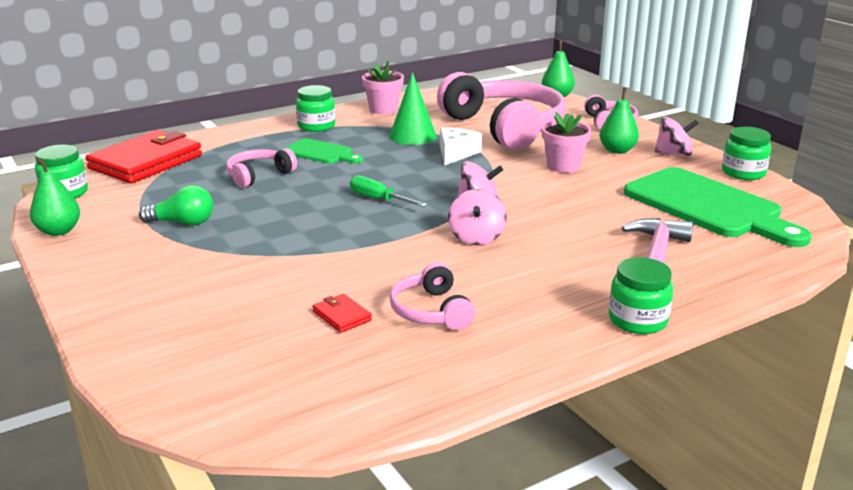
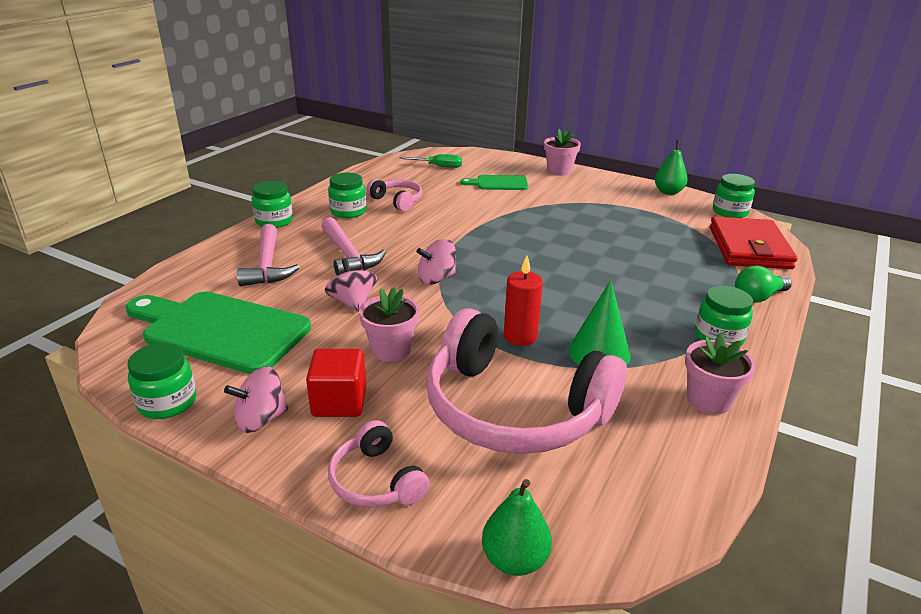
camera: 150 degrees right, 5 degrees up
(109, 305) = (559, 171): none -> pink flower pot
(183, 223) = (614, 212): green light bulb -> green light bulb (758, 297)
(259, 175) = (643, 258): pink headphones -> none
(321, 153) = (643, 298): green cutting board -> green cutting board (498, 183)
(342, 316) = (441, 190): red wallet -> none
(379, 199) = (518, 261): green screwdriver -> green screwdriver (438, 166)
(456, 153) = (520, 336): white cheese -> red candle
(476, 237) = (411, 248): pink spinning top -> pink spinning top (352, 302)
(518, 310) = (348, 211): none -> green jar
(556, 246) = (348, 255): none -> pink hammer
(617, 150) = (339, 402): green pear -> red cube

